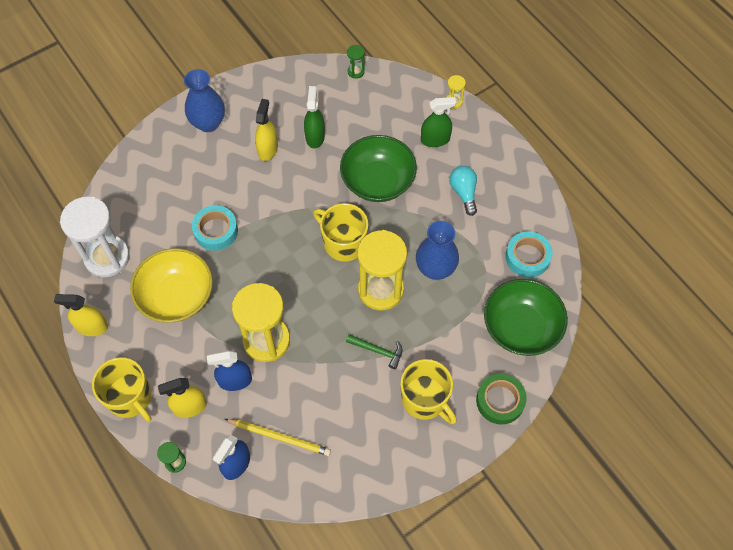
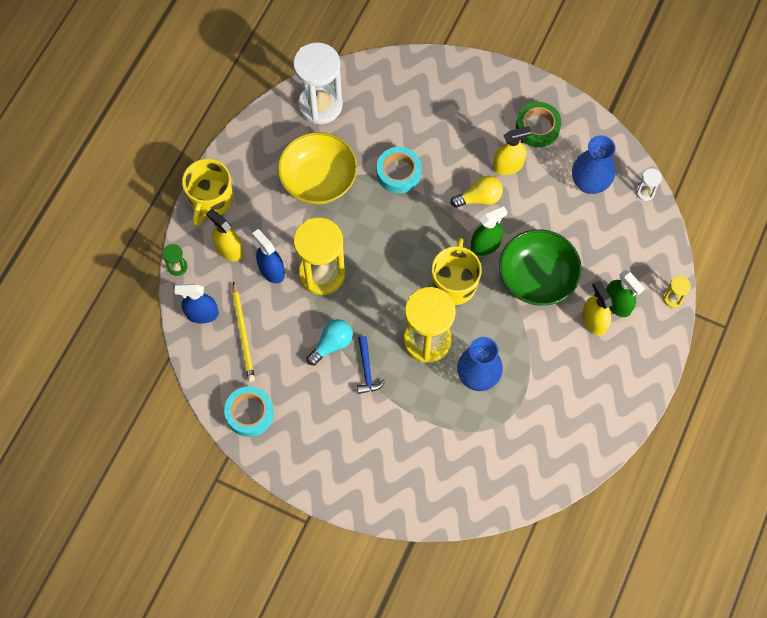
camera: 60 degrees right, 5 degrees up
(92, 327) = (253, 134): yellow spray bottle -> yellow spray bottle (594, 321)
(208, 123) = (502, 101): blue vase -> blue vase (589, 183)
(281, 184) = (479, 198): none -> yellow light bulb
(315, 136) = (548, 197): green spray bottle -> green spray bottle (485, 245)
(356, 72) = (645, 192): green hourglass -> white hourglass
(378, 351) = (367, 370): green hammer -> blue hammer
(425, 399) = (345, 433): yellow mug -> none
(464, 193) = (575, 360): turquoise light bulb -> turquoise light bulb (332, 344)
(500, 401) = (381, 498): green tape -> green tape (537, 127)
(521, 327) = (465, 482): green bowl -> none
(527, 257) = (542, 453): turquoise tape -> turquoise tape (249, 413)

